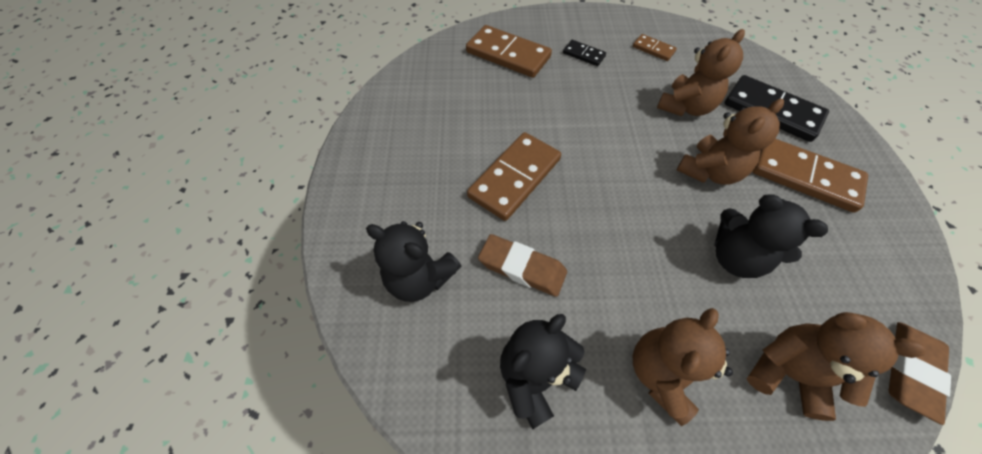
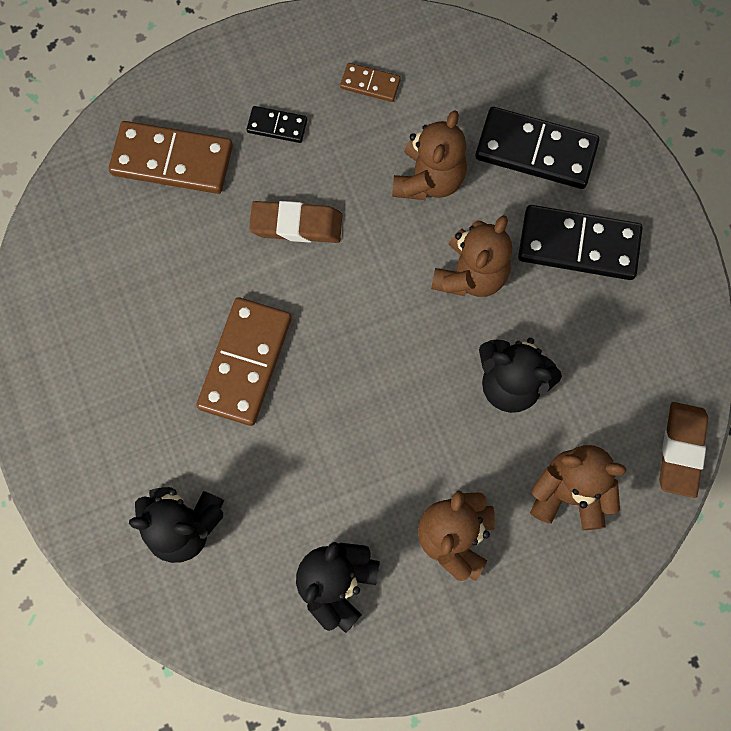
camera: 20 degrees left, 15 degrees up
(522, 267) = (289, 475): brown eraser -> brown eraser (296, 225)
(804, 177) = (578, 245): brown domino -> black domino

